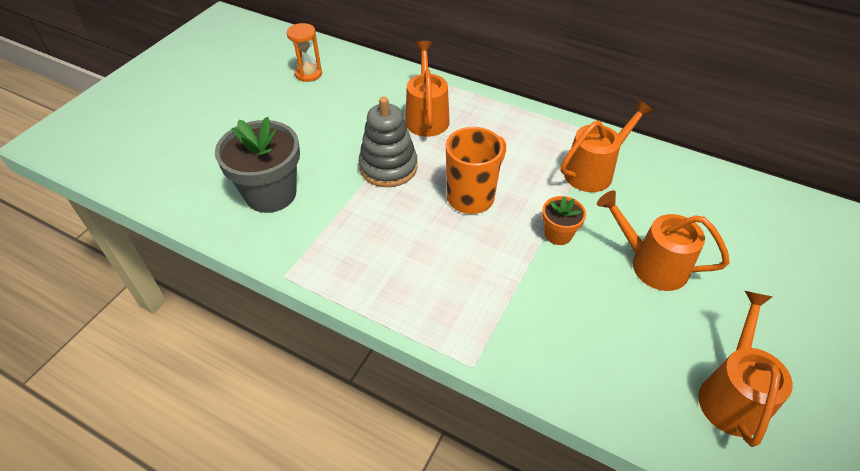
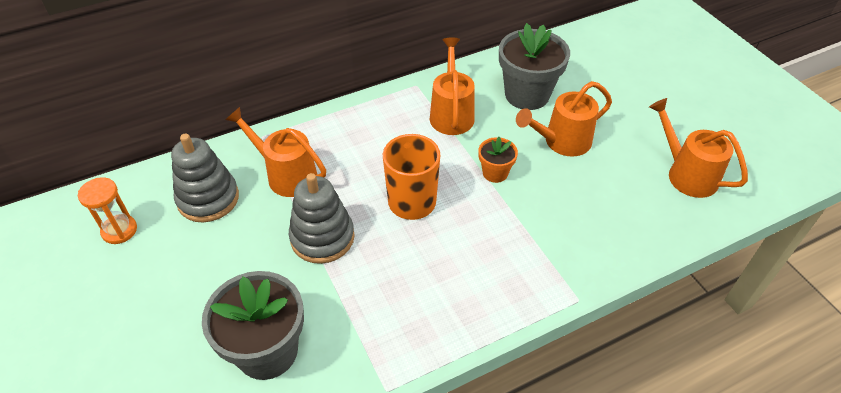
camera: 55 degrees left, 0 degrees up
(369, 94) = (208, 199): none -> grey stacking toy
(680, 209) = (527, 95): none -> grey flower pot

